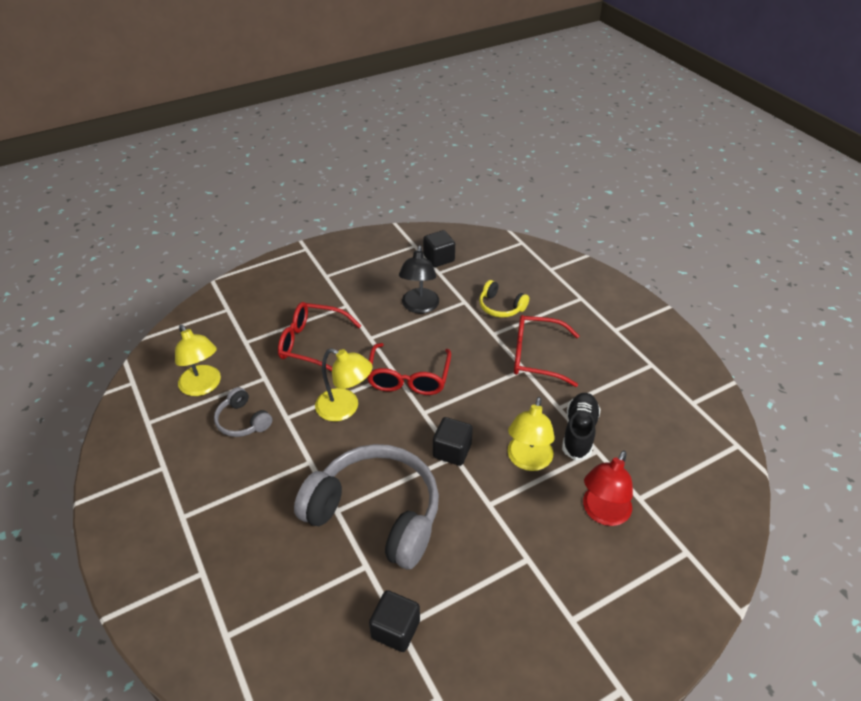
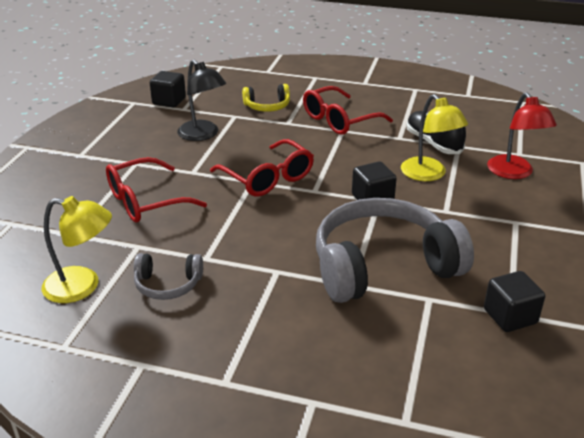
camera: 45 degrees left, 10 degrees down
(345, 408) = (248, 223): yellow lamp -> none

